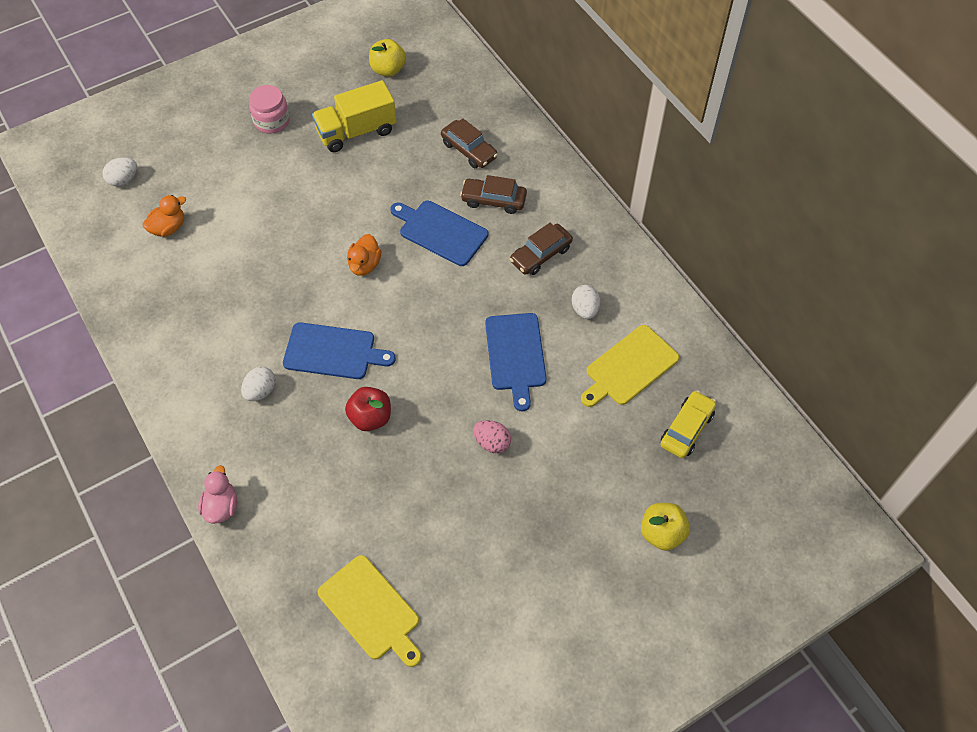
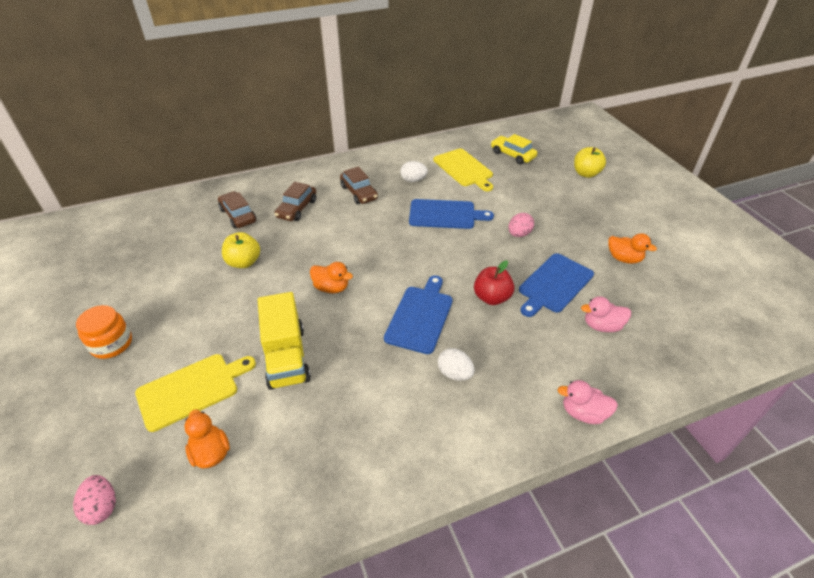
camera: 80 degrees left, 15 degrees down
(123, 180) = (102, 507): white egg -> pink egg
(272, 121) = (111, 344): pink jar -> orange jar
(340, 532) = (602, 326): none -> pink duck
(356, 131) = (171, 280): yellow truck -> yellow truck (286, 357)
(371, 610) = (668, 312): yellow cutting board -> yellow cutting board (192, 389)
(388, 70) = (110, 253): yellow apple -> yellow apple (244, 262)
(440, 232) = (315, 239): blue cutting board -> blue cutting board (554, 284)
(464, 569) = (624, 258): none -> orange duck
(469, 150) = (238, 215): brown car -> brown car turned 90 degrees counterclockwise

